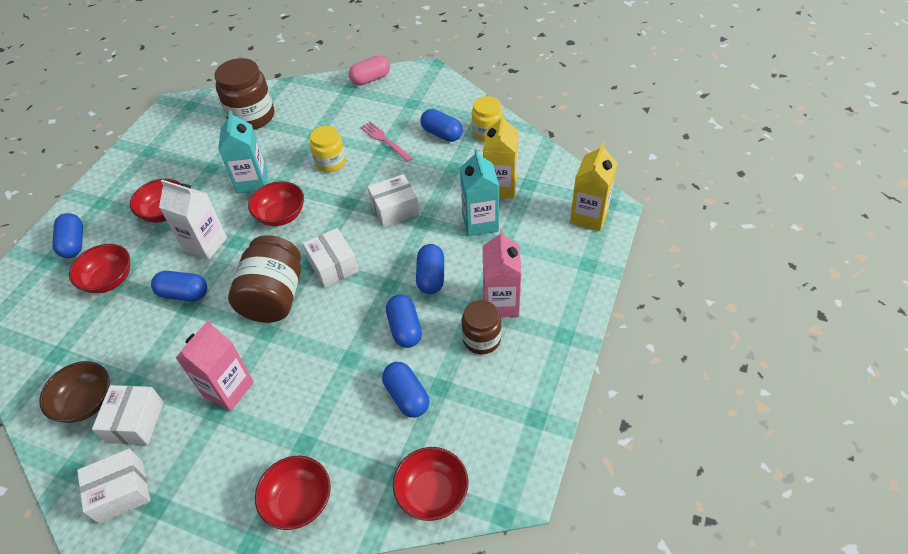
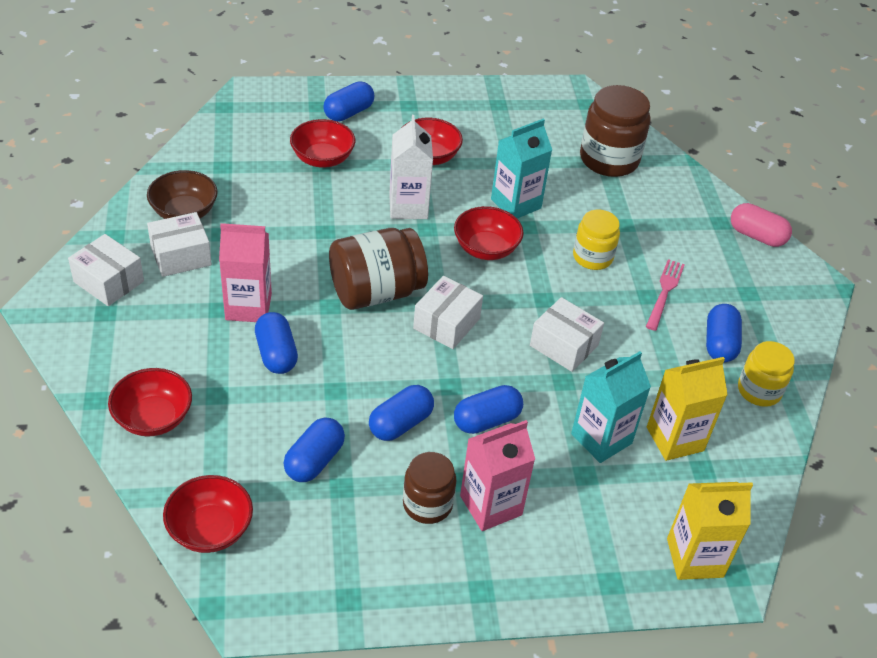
camera: 55 degrees right, 5 degrees down
(184, 294) = (338, 220): blue capsule -> blue capsule (276, 354)

